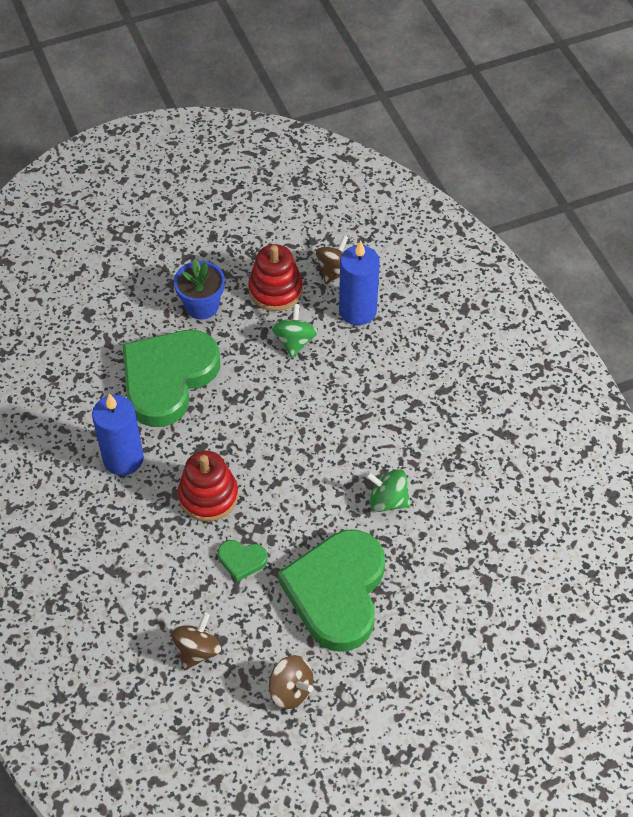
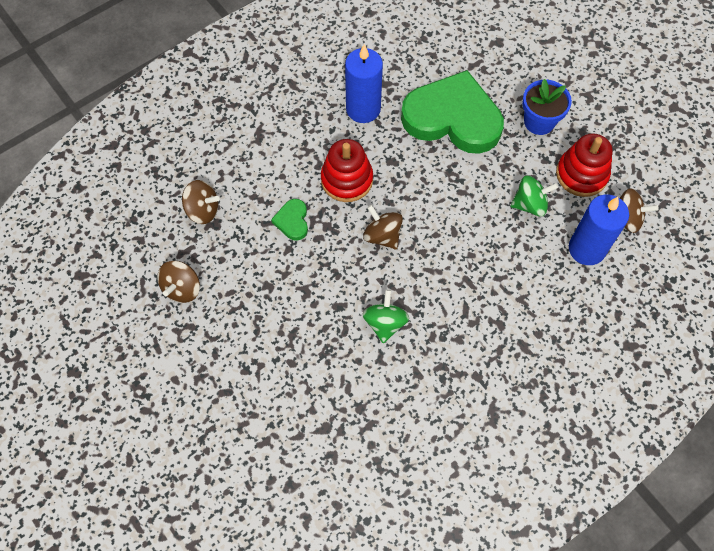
camera: 75 degrees right, 10 degrees up
(288, 479) = (382, 236): none -> brown spinning top
(337, 592) = (281, 302): green heart -> none

